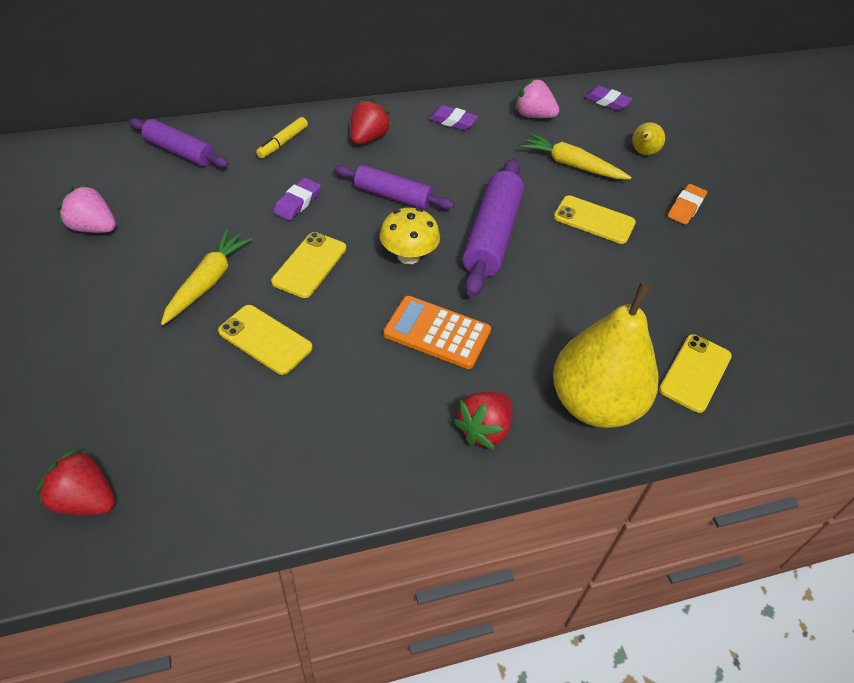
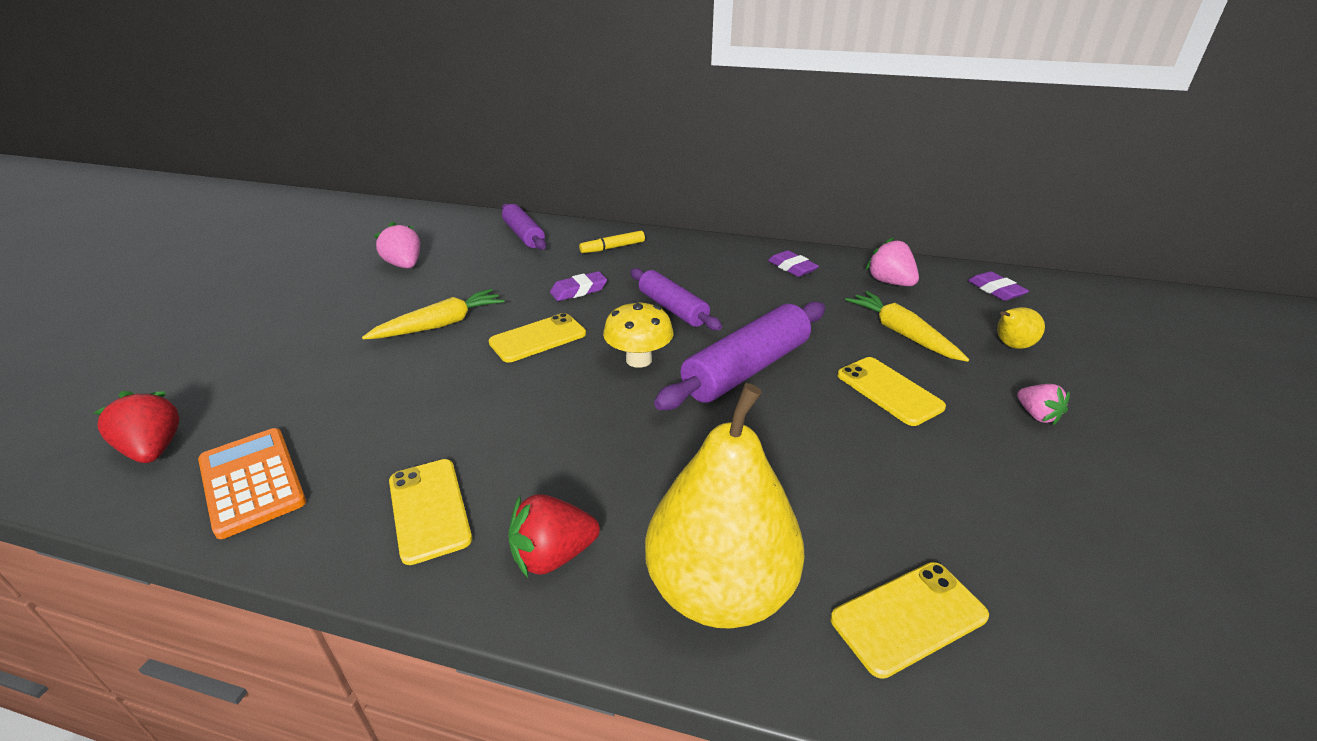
camera: 35 degrees right, 15 degrees down
(265, 340) = (434, 382): yellow phone -> yellow phone (429, 509)
(368, 138) = (693, 261): red strawberry -> none
(437, 333) = (599, 436): orange calculator -> orange calculator (252, 481)
(685, 207) = (1036, 415): orange eraser -> pink strawberry

